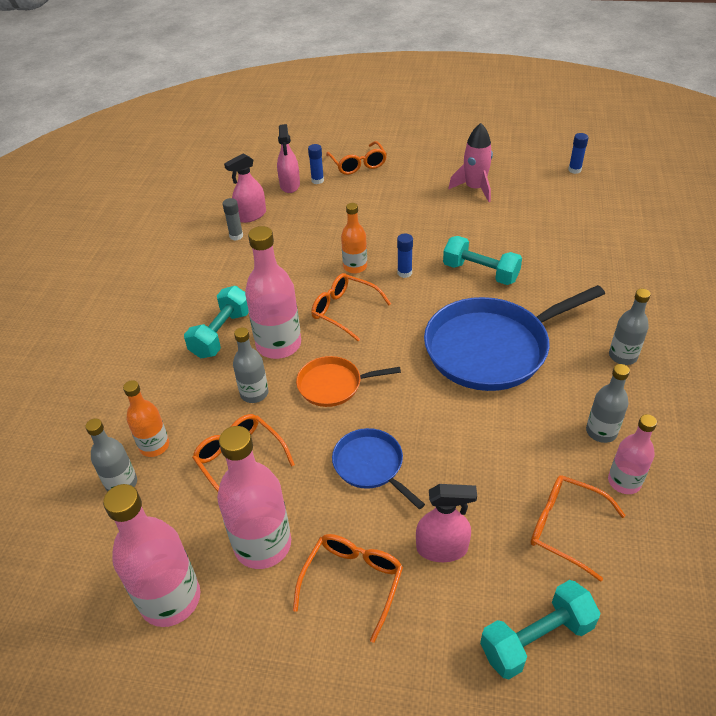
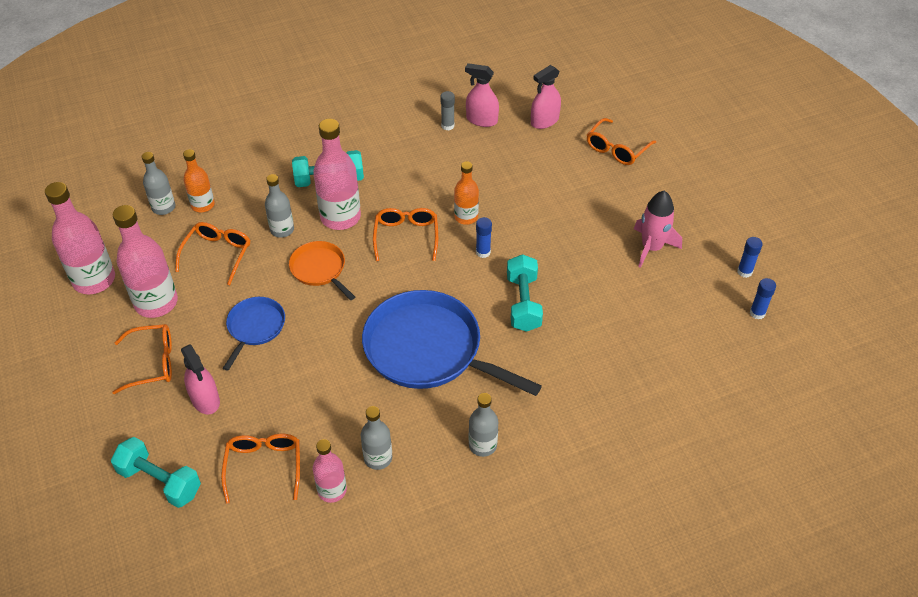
camera: 55 degrees right, 5 degrees up
(317, 180) = (567, 135): blue glue stick -> blue glue stick (744, 272)

